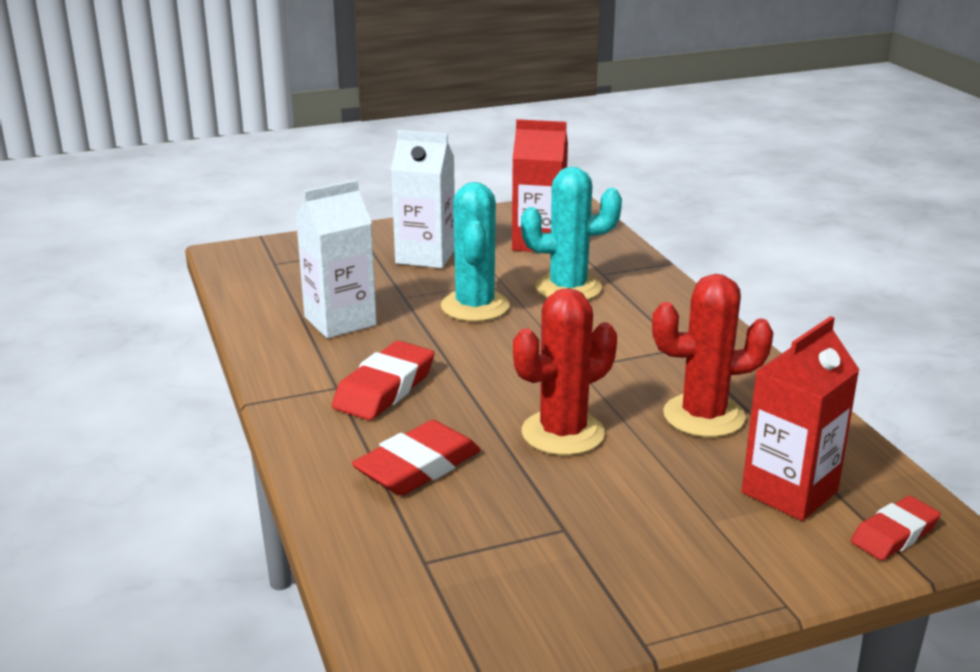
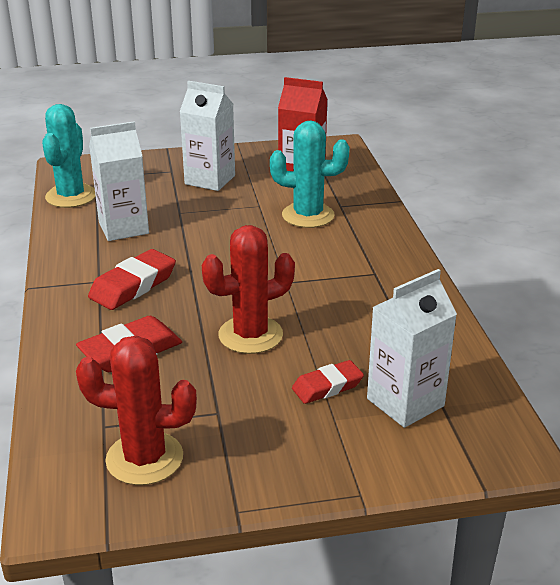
camera: 10 degrees right, 5 degrees up
(475, 306) = (229, 225): turquoise cactus -> turquoise cactus (71, 196)
(704, 416) = (366, 332): red cactus -> red cactus (144, 458)
(789, 492) = (405, 402): red carton -> white carton
(894, 534) = (473, 447): red eraser -> red eraser (327, 386)

